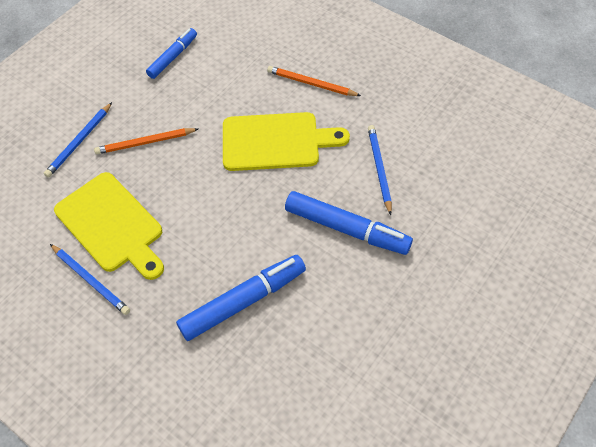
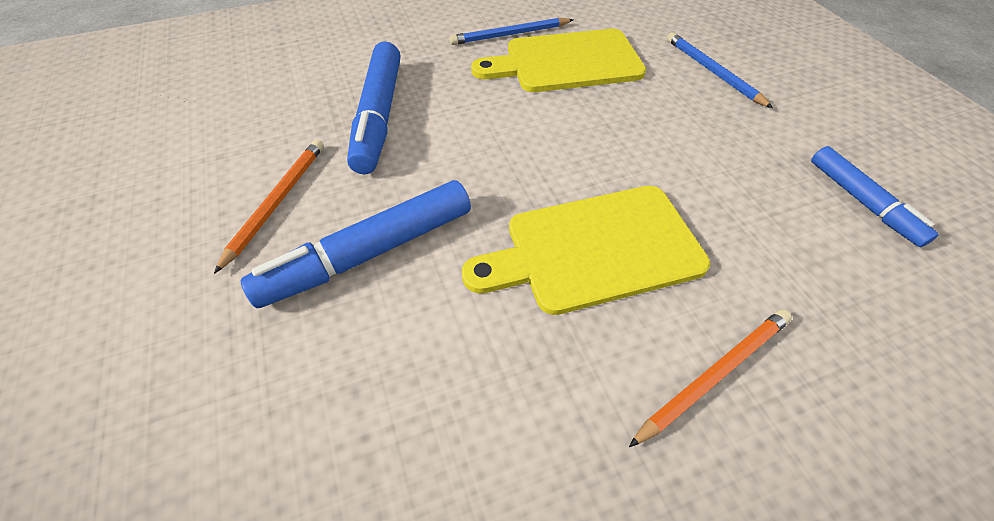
camera: 120 degrees right, 5 degrees down
(145, 143) = (679, 119): orange pencil -> orange pencil (277, 202)
(276, 142) = (594, 249): yellow cutting board -> yellow cutting board turned 45 degrees clockwise
(379, 169) = (431, 365): blue pencil -> none

